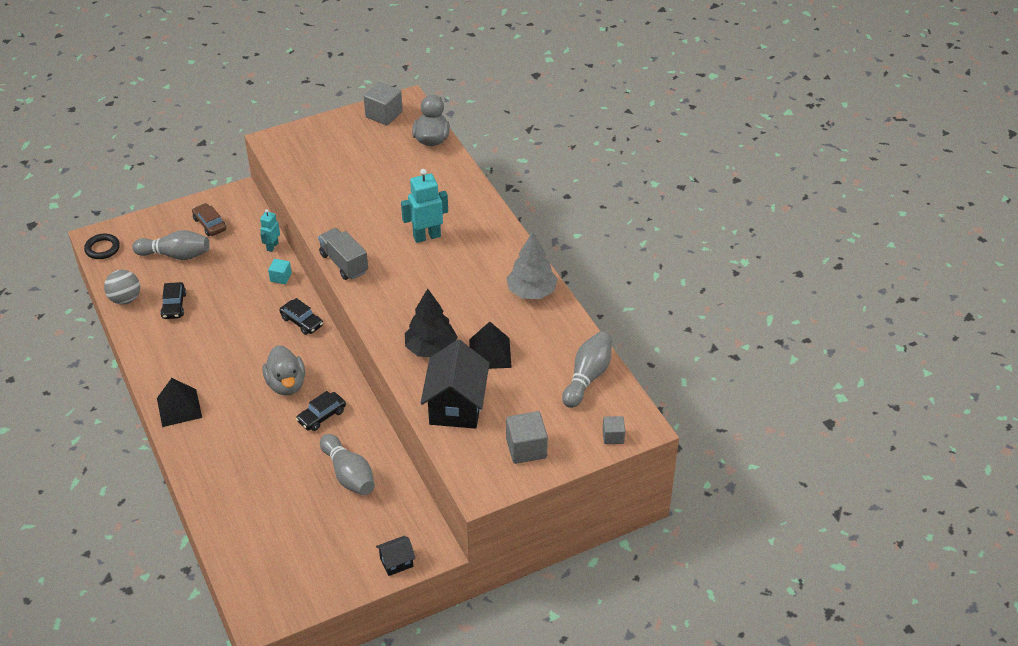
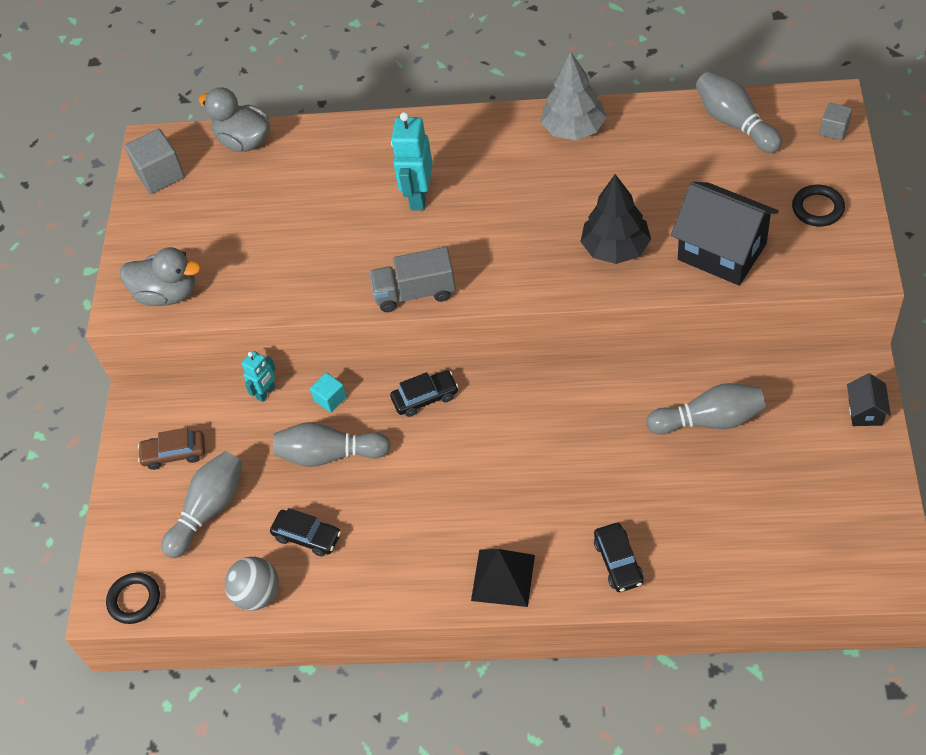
camera: 55 degrees left, 10 degrees up
(238, 293) = (329, 454): none -> grey bowling pin
(272, 246) = (266, 393): turquoise robot -> turquoise robot turned 105 degrees counterclockwise
(286, 384) = (526, 444): grey duck -> grey duck (167, 293)
(321, 416) = (600, 421): black car -> black car (618, 562)
(490, 353) = (652, 196): black pyramid -> none
(526, 448) = (817, 208): grey cube -> black ring

